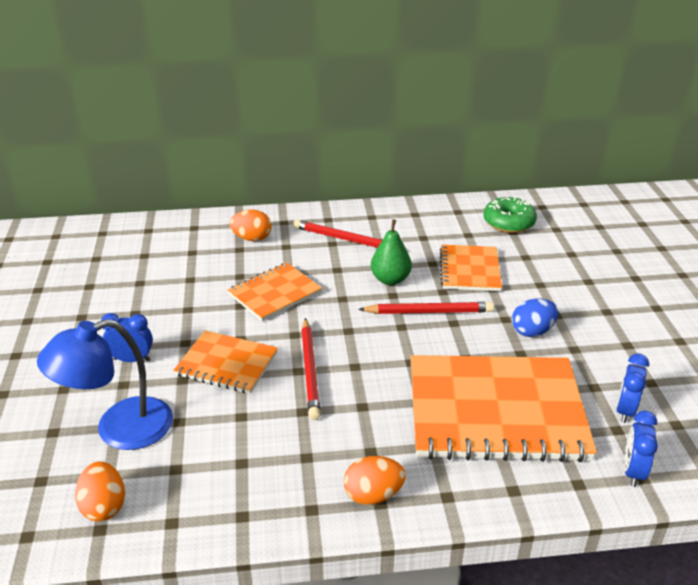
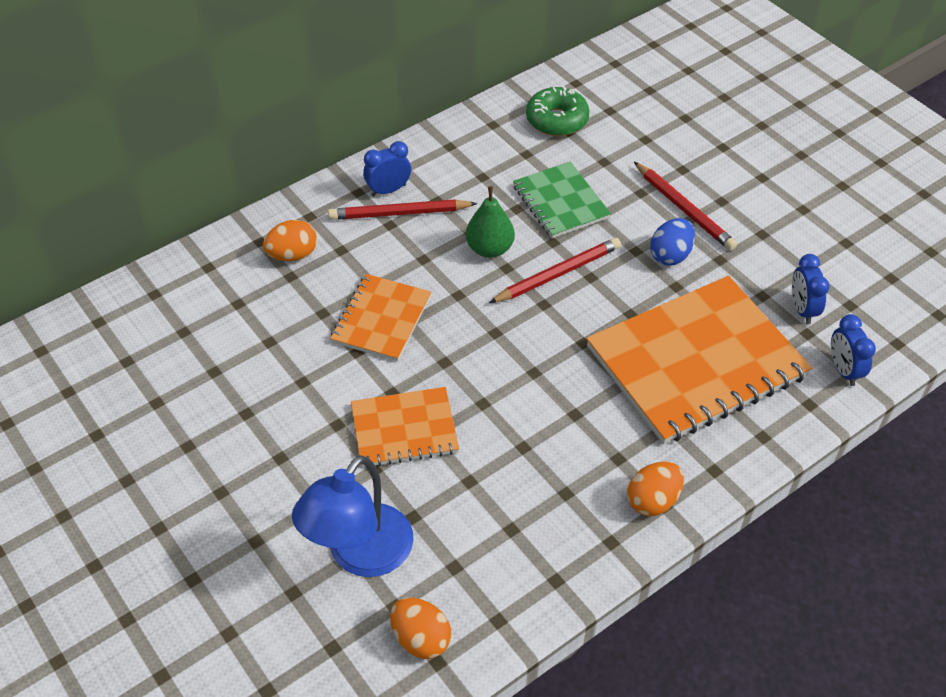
camera: 30 degrees left, 15 degrees up
(132, 359) = (298, 471): blue clock -> blue clock (388, 190)
(309, 370) = (494, 398): red pencil -> red pencil (684, 209)
(469, 270) = (560, 202): orange notebook -> green notebook

